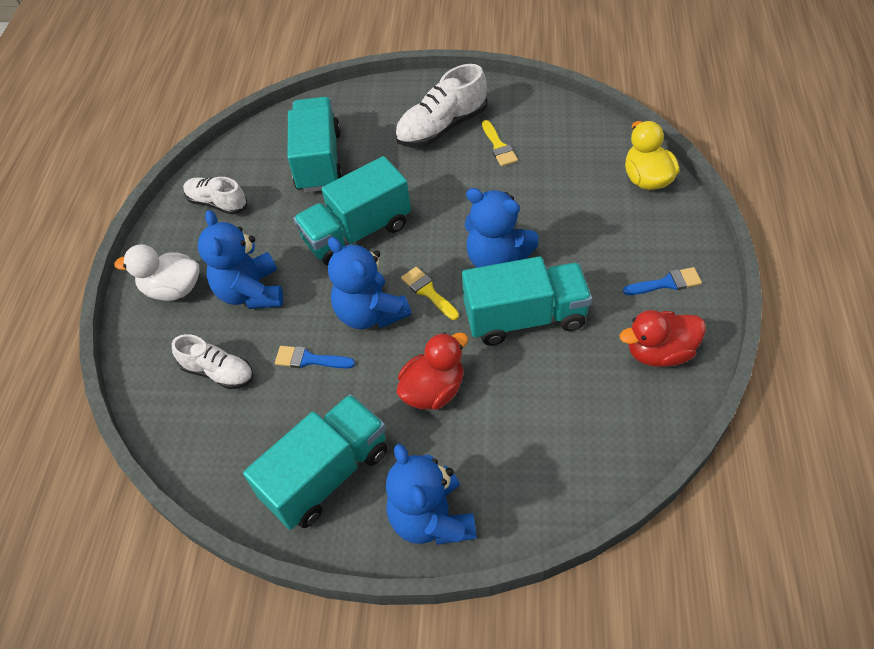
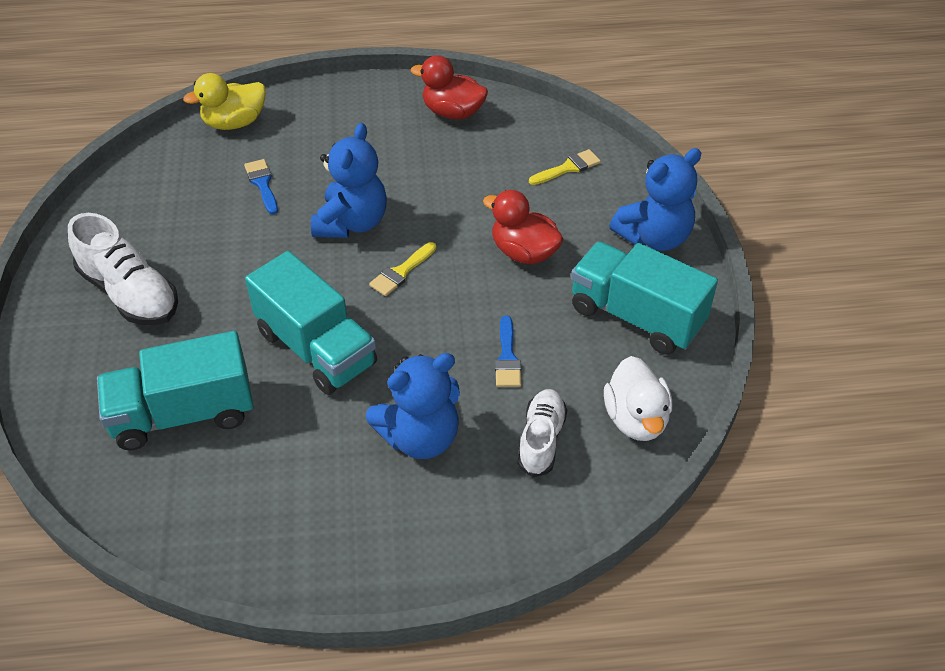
camera: 105 degrees left, 5 degrees down
(173, 289) = (425, 528): white duck -> white duck (636, 419)
(217, 203) = (262, 520): white shoe -> none
(370, 313) = (436, 316): blue teddy bear -> none
(499, 146) = (172, 237): yellow brush -> yellow brush (568, 168)
(525, 317) = (426, 196): turquoise truck -> none
(659, 352) = (452, 112): red duck -> red duck turned 135 degrees clockwise
(666, 283) = (373, 109): blue brush -> blue brush (262, 184)

